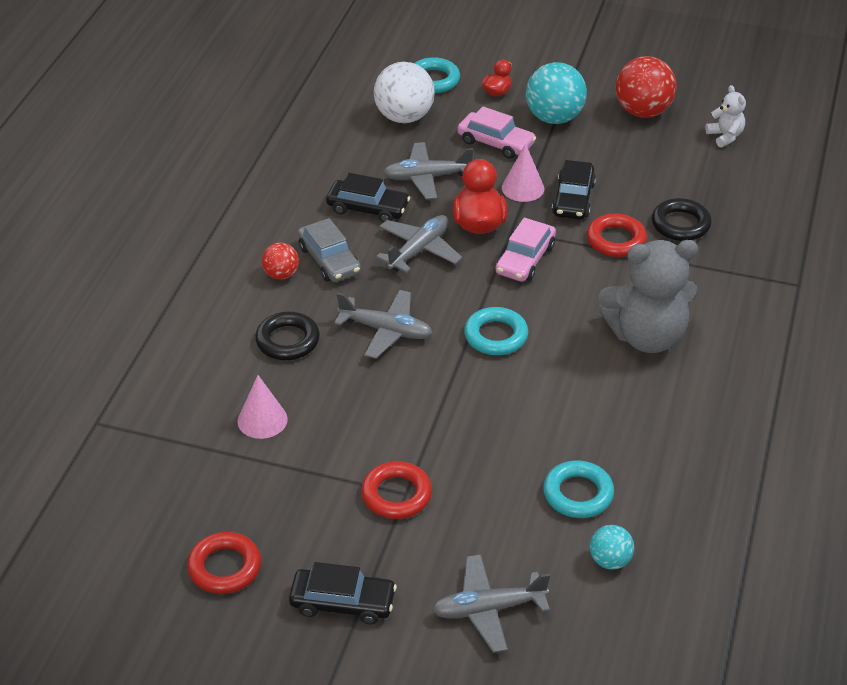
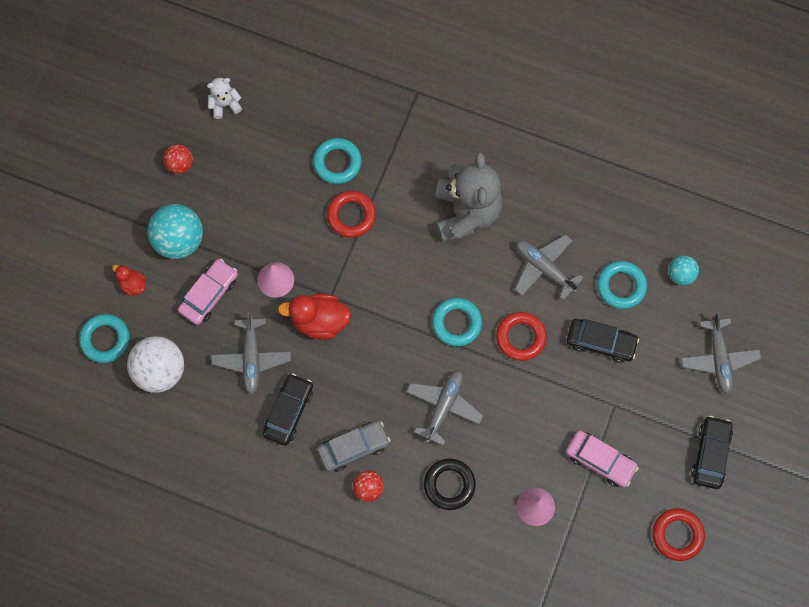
camera: 85 degrees left, 30 degrees up
(396, 495) = (616, 411): red ring -> red ring (520, 337)
(419, 250) = (348, 373): grey plane -> grey plane (544, 268)
(525, 259) = (368, 290): pink car -> pink car (600, 460)
(573, 199) = (295, 241): black car -> black car (601, 342)
(643, 111) = (180, 164): red ball -> red ball, size x0.55
(680, 224) = (337, 163): black ring -> turquoise ring

